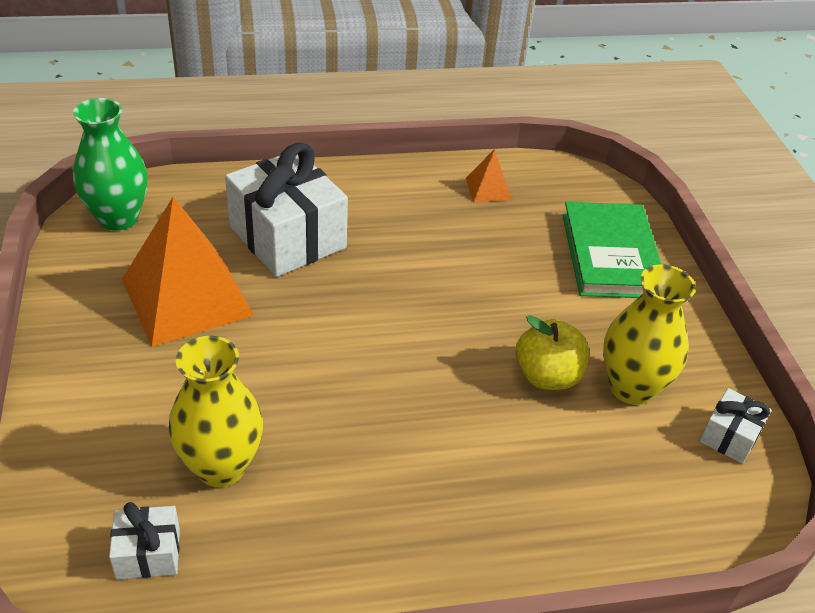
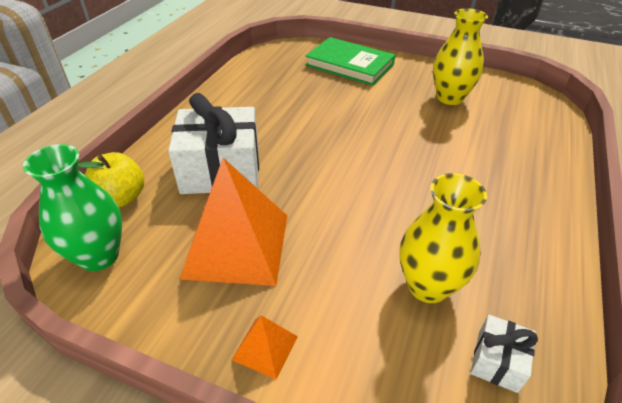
camera: 55 degrees left, 0 degrees up
(488, 188) = (258, 78): orange pyramid -> orange pyramid (265, 348)
(547, 376) = (426, 119): yellow apple -> yellow apple (121, 198)
(729, 436) = (497, 86): white gift -> none

